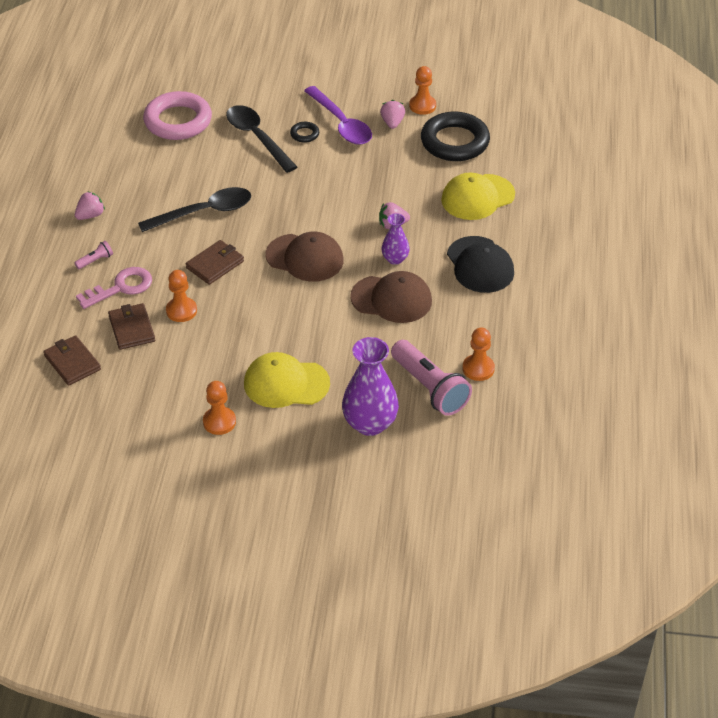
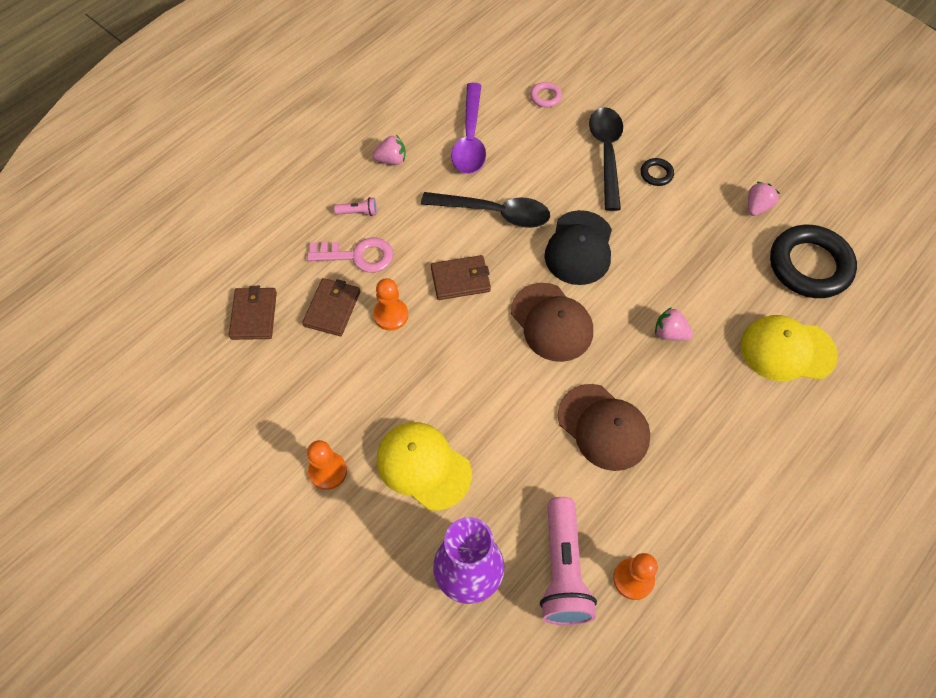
camera: 35 degrees right, 15 degrees up
(178, 121) = (545, 97): pink ring -> pink ring, size x0.42
(341, 124) = (702, 181): purple spoon -> purple spoon (470, 139)
(395, 259) = (642, 378): purple vase -> none
(422, 106) = (804, 202): orange pawn -> none
(480, 265) = (730, 441): black cap -> black cap (579, 248)

